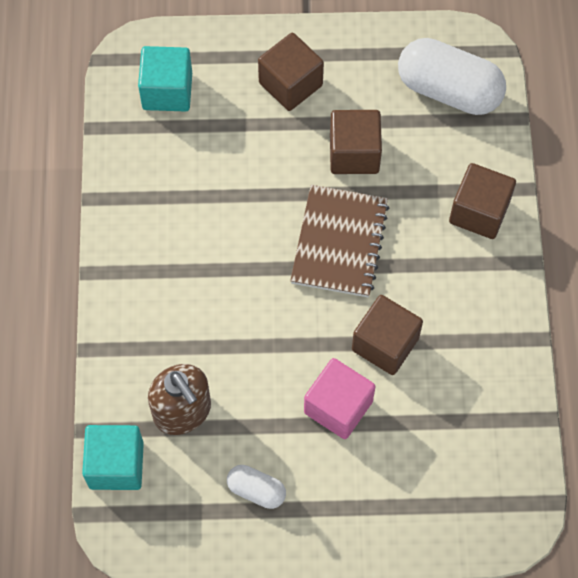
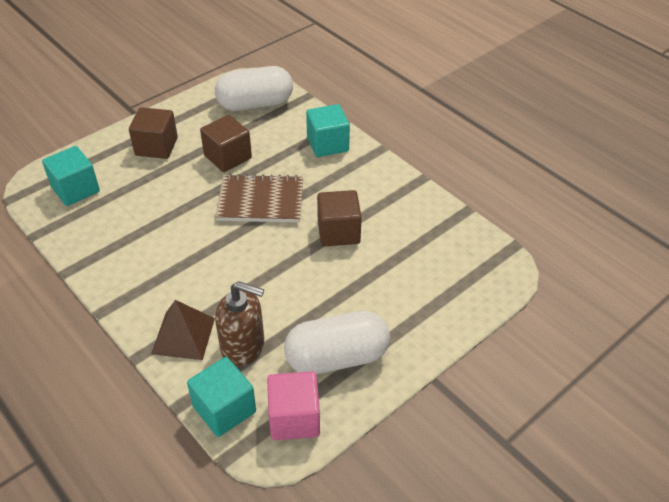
camera: 40 degrees left, 20 degrees down
(139, 357) = (183, 336): none -> brown pyramid
(256, 490) = (337, 357): white capsule -> white capsule, size x1.99
(338, 407) = (343, 279): pink cube -> pink cube (294, 418)
(339, 243) = (260, 201): brown notebook -> brown notebook turned 60 degrees counterclockwise
(479, 212) = (327, 144): brown cube -> turquoise cube

